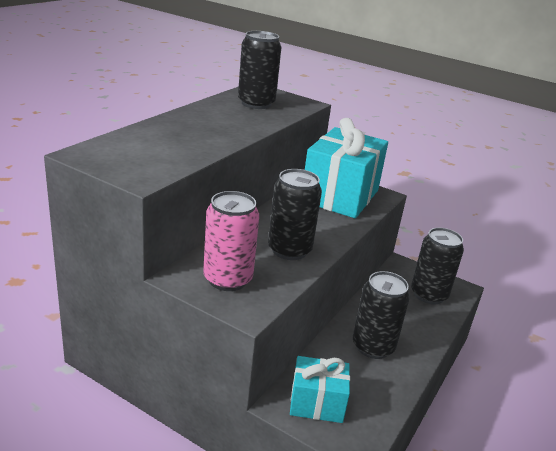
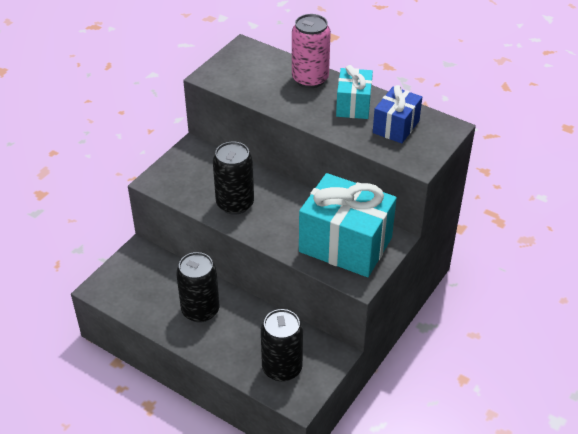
camera: 95 degrees right, 15 degrees up
(227, 279) = (190, 170): pink can -> pink can (310, 79)
(256, 103) = (396, 127): black can -> blue gift
(317, 403) = (138, 269): turquoise gift -> turquoise gift (353, 105)

